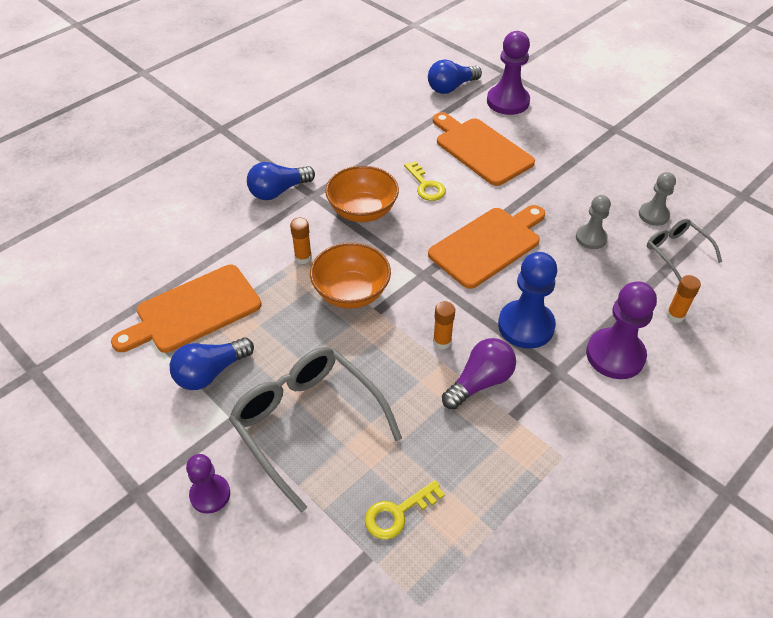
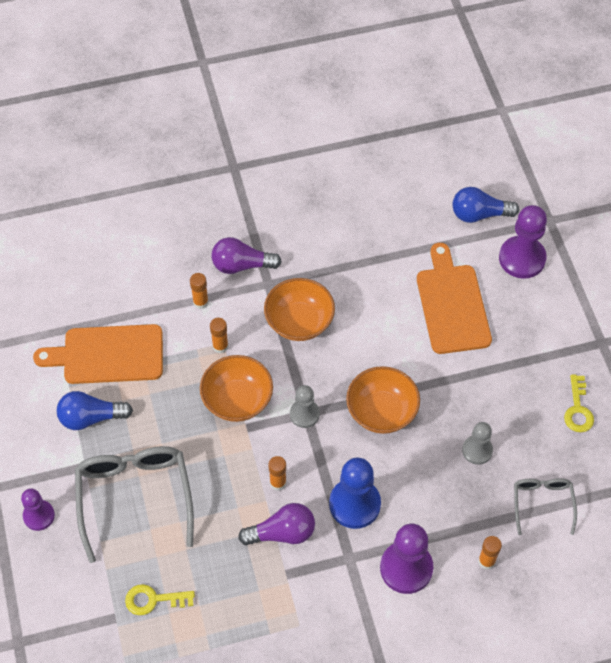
camera: 30 degrees right, 10 degrees up
(259, 232) = (200, 302): none -> orange glue stick
(278, 191) = (241, 265): blue light bulb -> purple light bulb
(426, 185) = (372, 321): yellow key -> yellow key (578, 409)
(488, 245) = (381, 411): orange cutting board -> orange bowl
(653, 215) = (555, 456): grey pawn -> grey pawn (304, 414)

